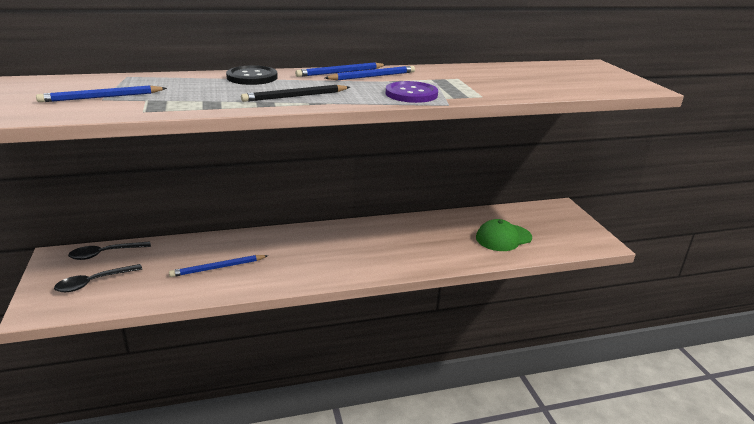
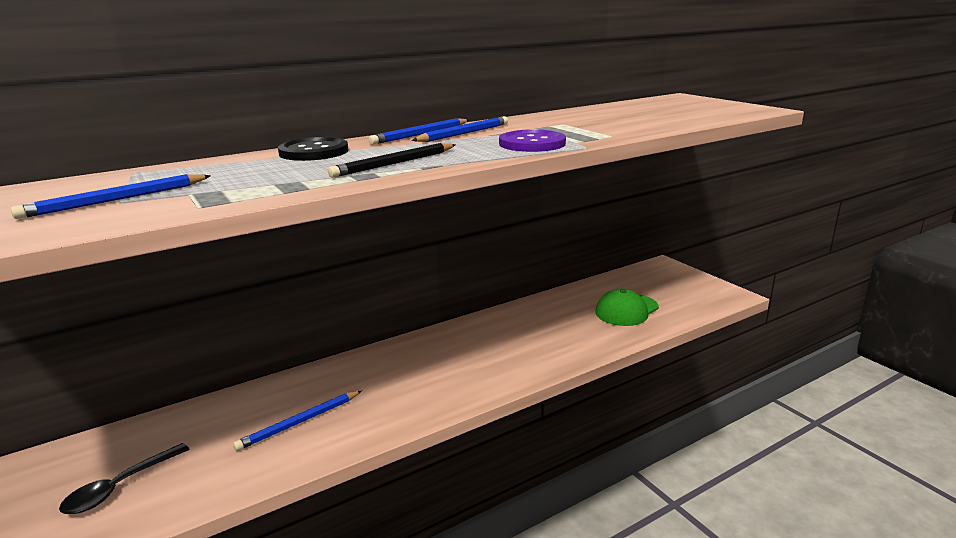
camera: 15 degrees left, 5 degrees down
(105, 254) = (119, 441): black spoon -> none

